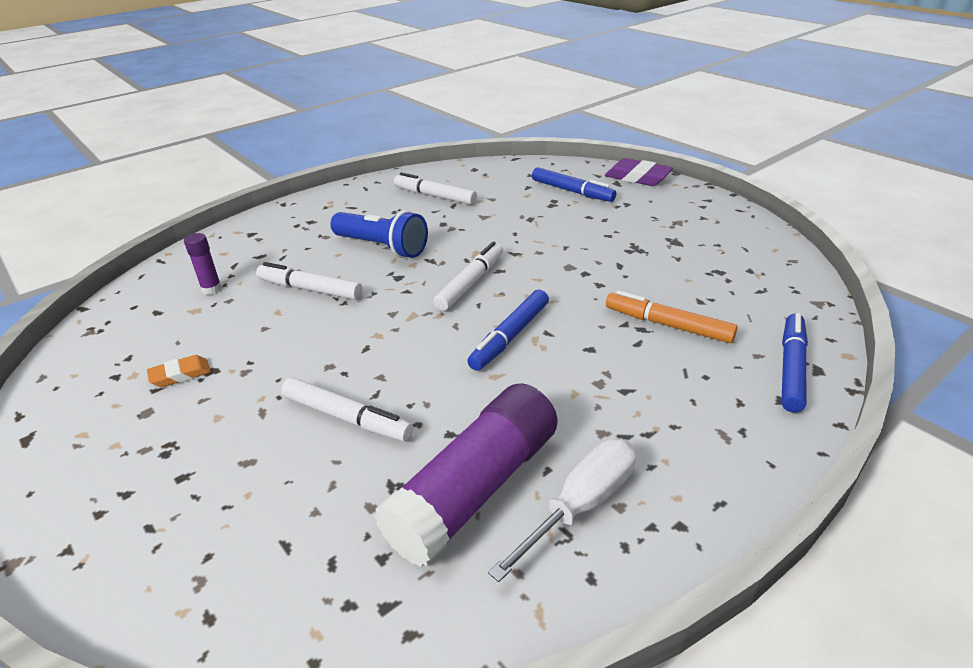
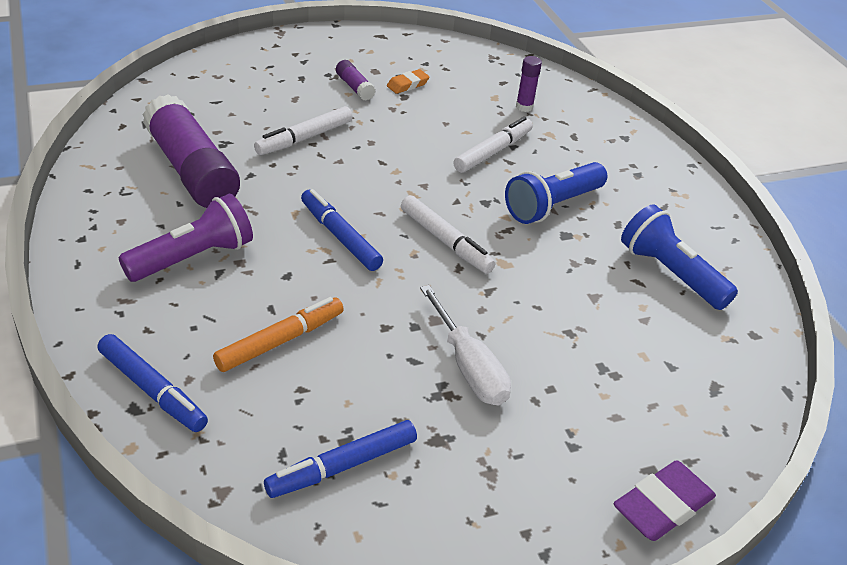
camera: 105 degrees right, 5 degrees up
(180, 375) = (407, 85): orange eraser -> orange eraser turned 60 degrees clockwise
(199, 416) = (354, 87): none -> purple glue stick
(435, 196) = (670, 273): white marker -> blue flashlight
(572, 191) = (637, 404): blue marker -> blue marker (342, 466)
(581, 506) = (137, 205): white screwdriver -> white screwdriver (468, 366)
(624, 416) = (193, 258): none -> purple flashlight

